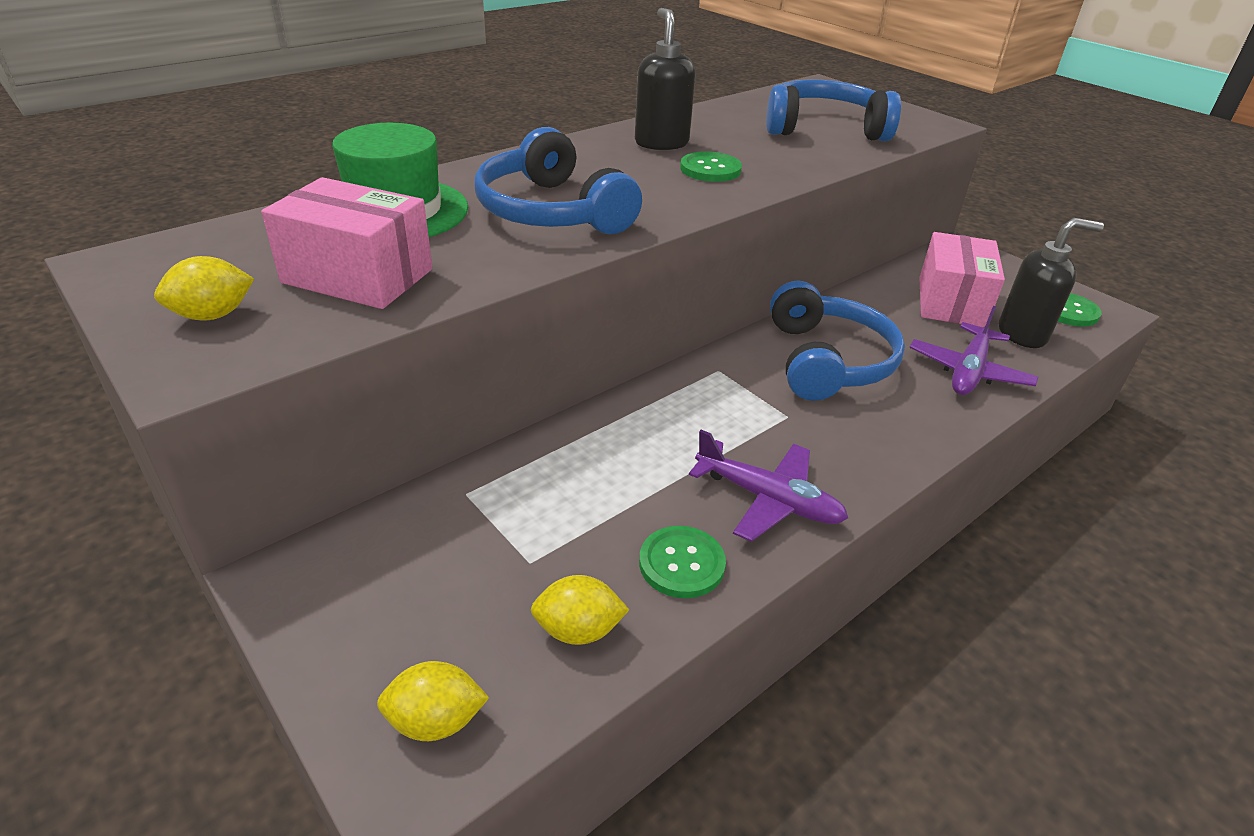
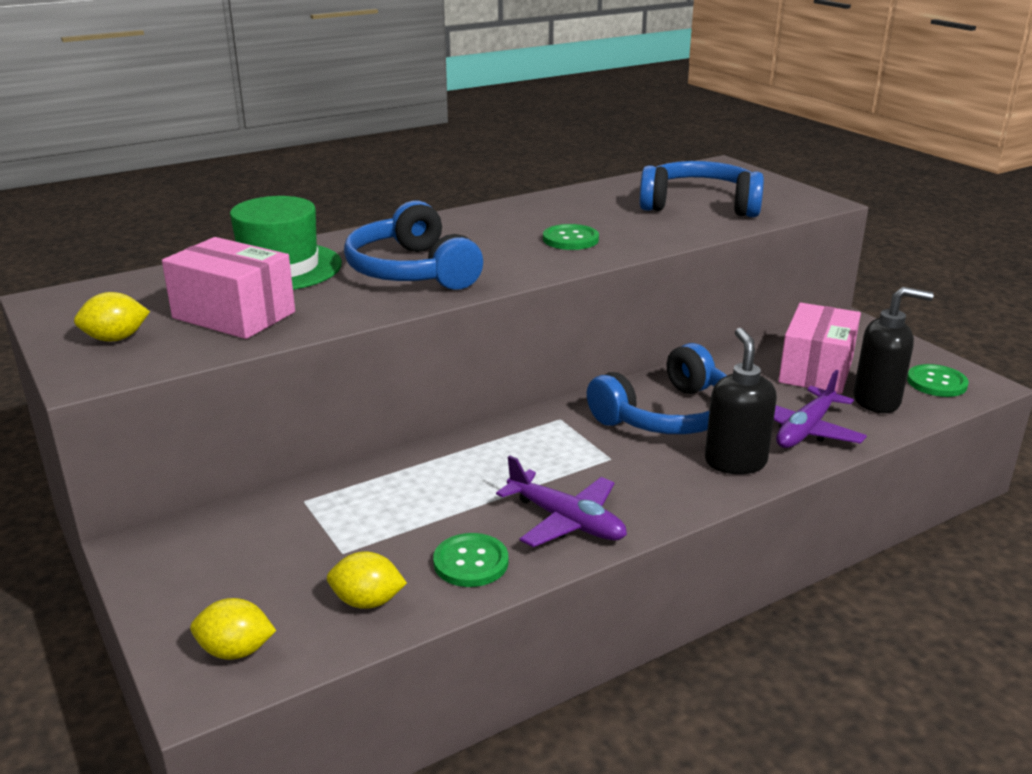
camera: 10 degrees right, 10 degrees down
(661, 143) = (535, 216): black soap dispenser -> black soap dispenser (735, 462)
(827, 361) = (668, 415): blue headphones -> blue headphones turned 45 degrees clockwise

